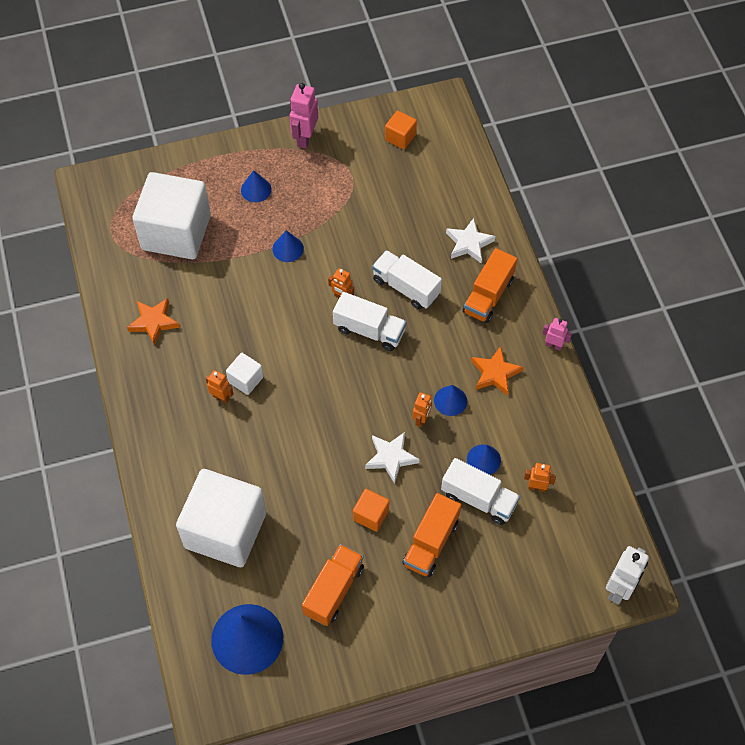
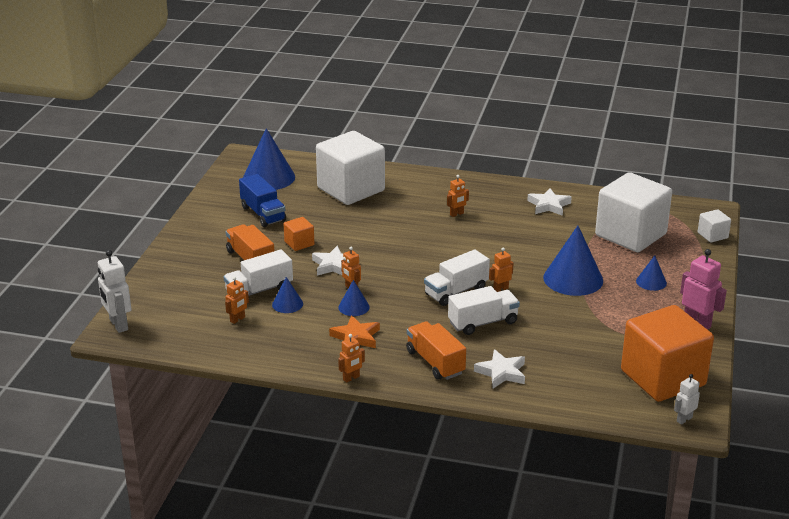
camera: 120 degrees right, 30 degrees down
(153, 322) = (549, 205): orange star -> white star
(245, 379) = (462, 227): white cube -> white cube (712, 235)
(288, 248) = (573, 279): blue cone -> blue cone, size x1.97
(334, 590) = (263, 214): orange truck -> blue truck
(400, 137) = (663, 378): orange cube -> orange cube, size x2.34
(445, 109) = (684, 419): none -> white robot
(553, 345) = (351, 378): pink robot -> orange robot

